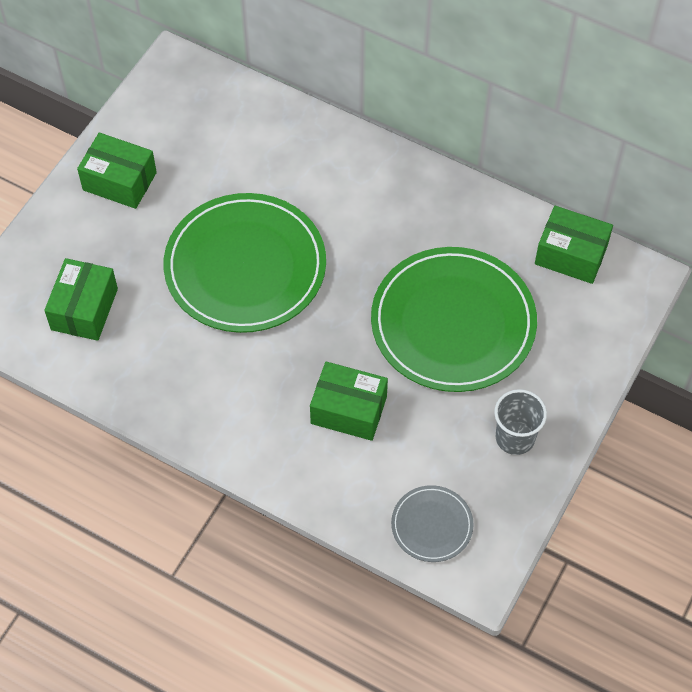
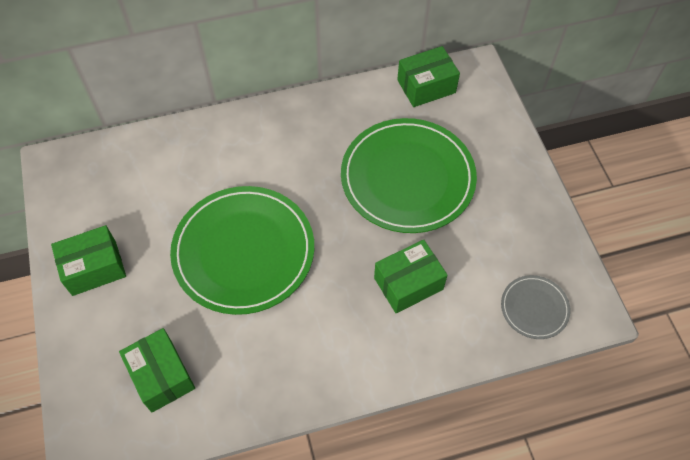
camera: 45 degrees left, 0 degrees up
(515, 438) = (517, 213): grey cup -> none

